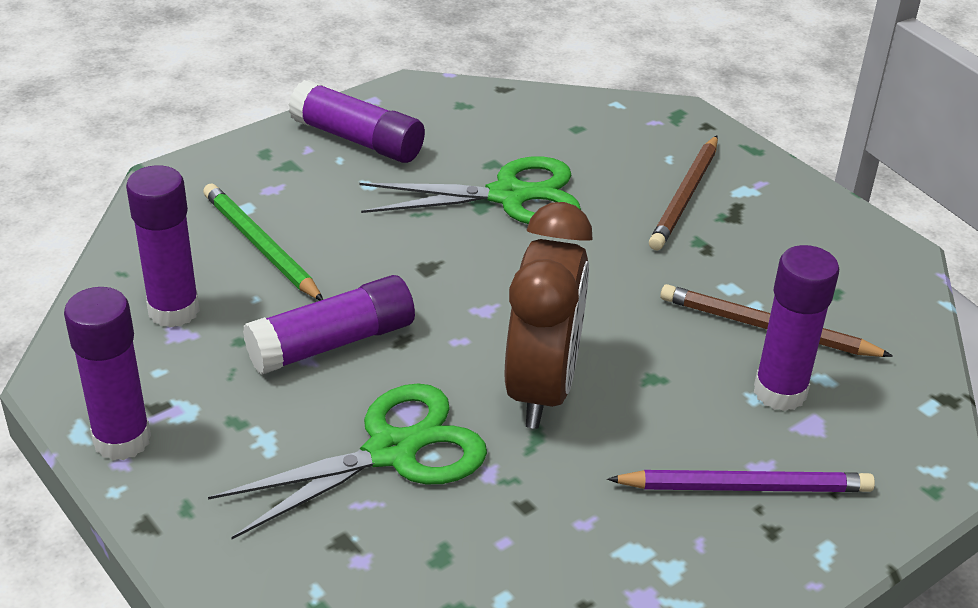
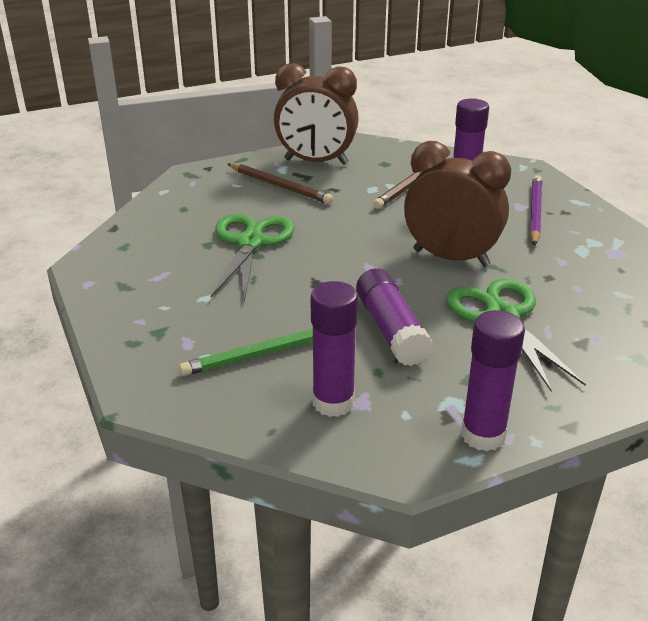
camera: 75 degrees left, 5 degrees down
(358, 140) = (142, 295): purple glue stick -> none
(789, 219) = (316, 162): none -> brown clock

